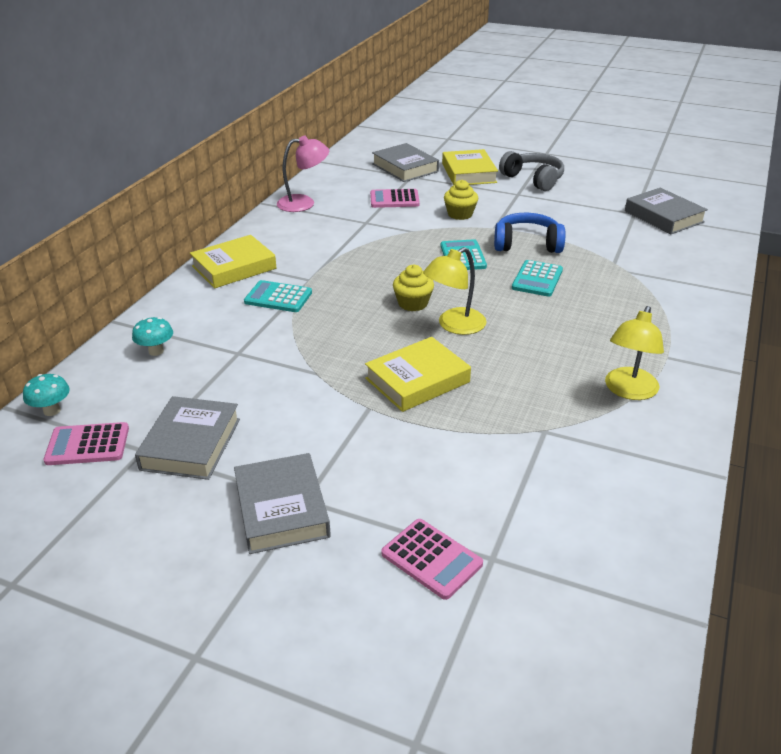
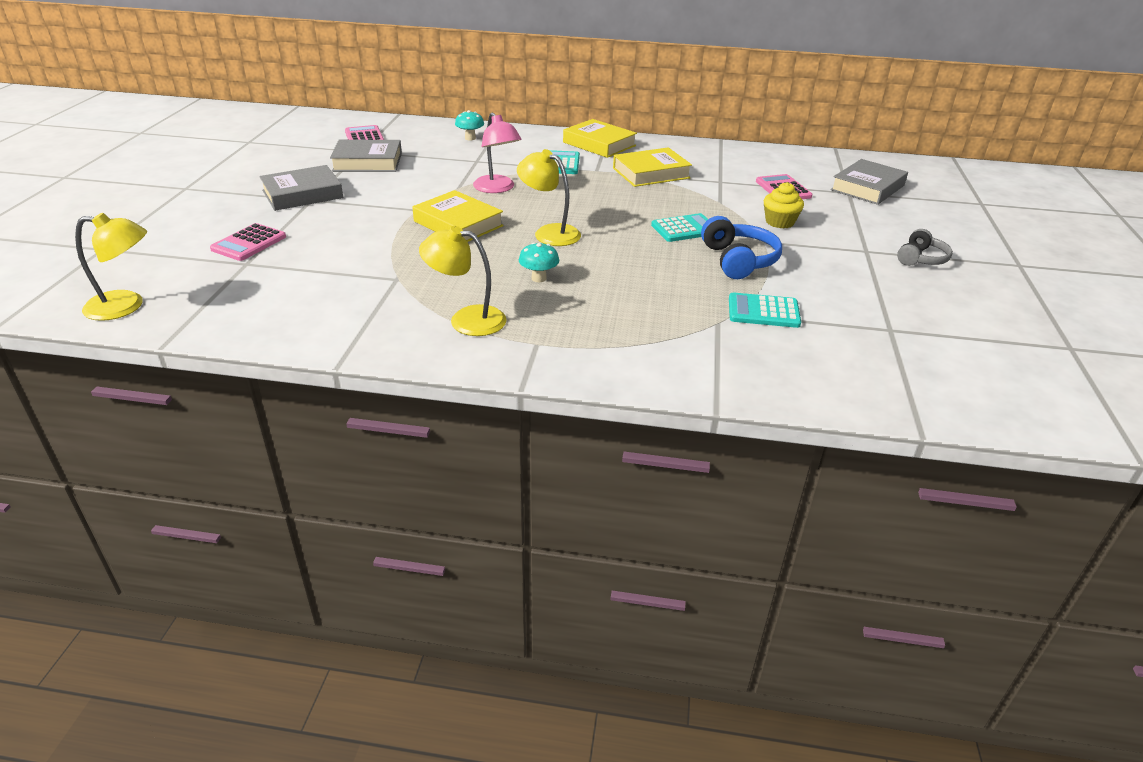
camera: 75 degrees right, 0 degrees up
(52, 410) = (397, 124): turquoise mushroom -> turquoise mushroom (539, 278)
(304, 203) = (736, 154): pink lamp -> pink lamp (497, 188)
(413, 303) = (579, 213): yellow cupcake -> none
(469, 173) = (894, 220): yellow book -> yellow book (651, 173)
(533, 179) = (921, 259): grey headphones -> grey headphones, size x0.66
(537, 279) = (662, 268): turquoise calculator -> turquoise calculator (763, 311)
(604, 677) = (126, 306): none -> yellow lamp
(663, 216) = (902, 352): grey book -> none

